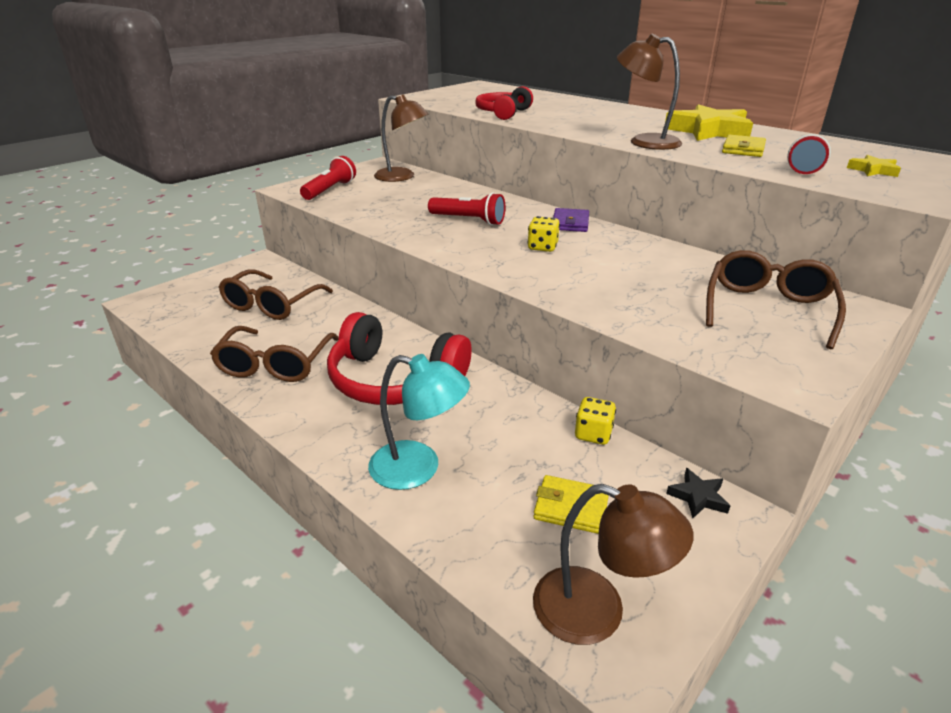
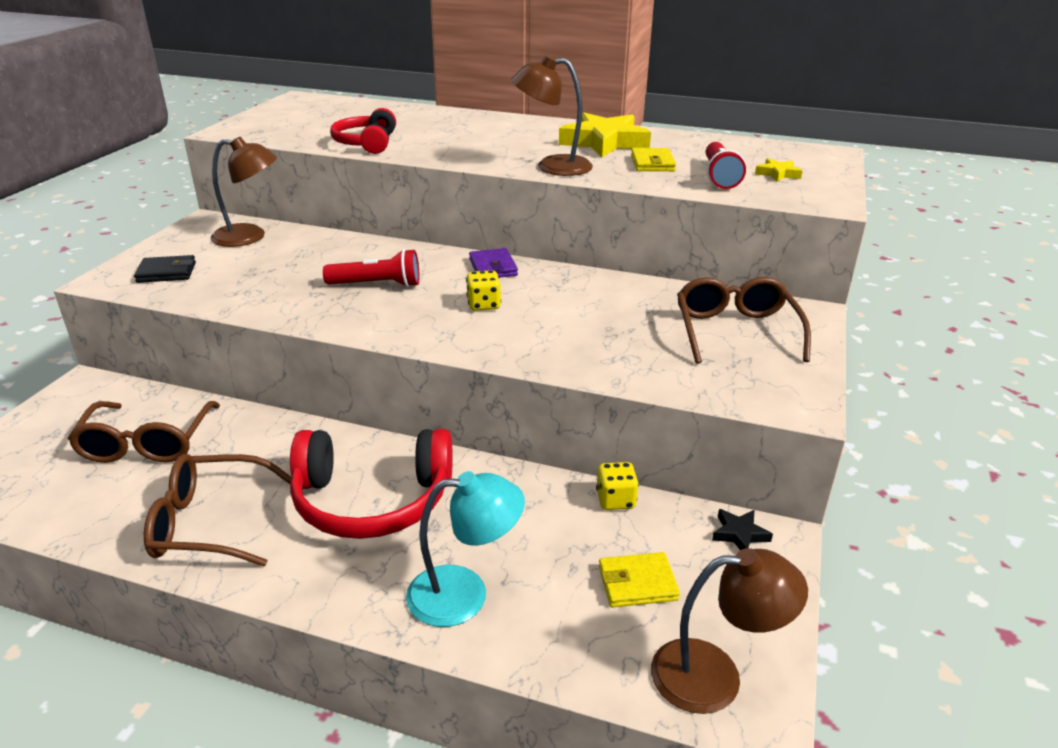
camera: 25 degrees left, 0 degrees up
(275, 365) = (209, 523): brown glasses -> brown glasses turned 105 degrees clockwise
(330, 190) = (166, 272): red flashlight -> black wallet

